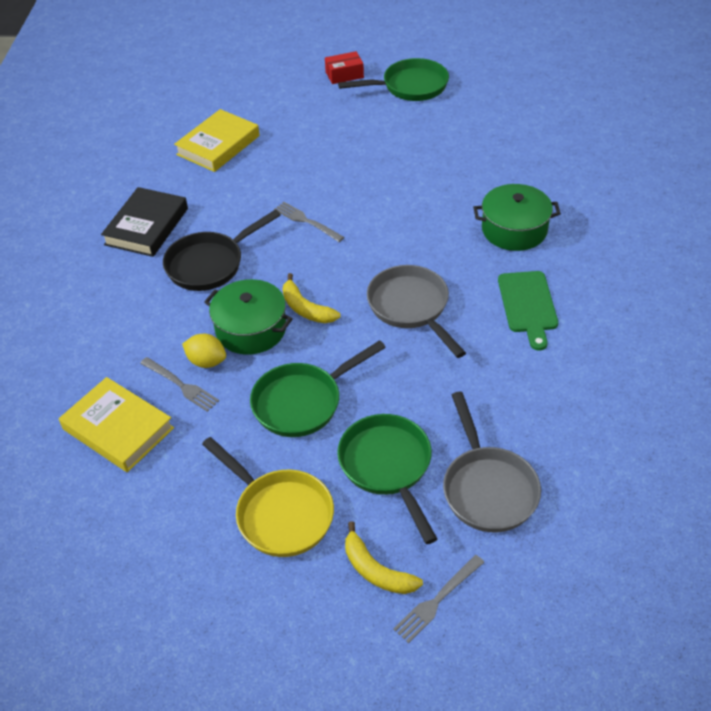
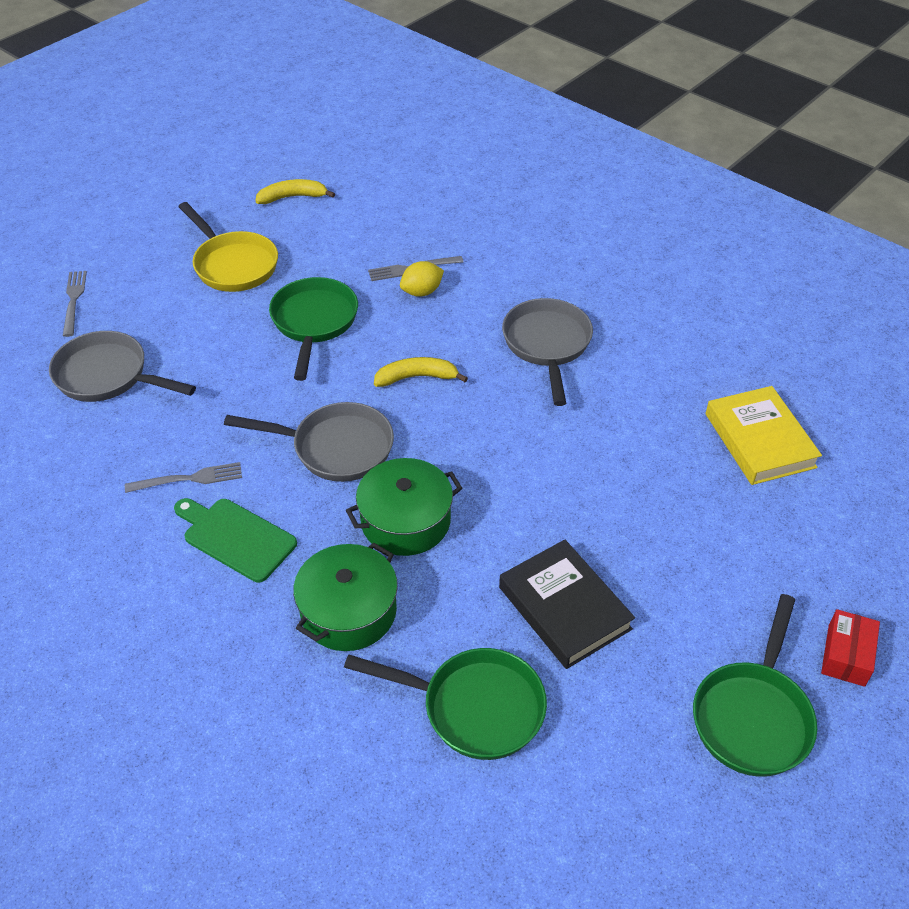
camera: 125 degrees right, 0 degrees up
(118, 428) = (405, 224): yellow book -> none
(147, 226) = (649, 328): black book -> black book (564, 608)
(210, 264) = (547, 345): black pan -> grey pan
(251, 329) = (430, 332): green pot -> green pot (405, 521)
(279, 513) = (233, 265): yellow pan -> yellow pan turned 120 degrees counterclockwise
(306, 221) = (545, 442): grey fork -> grey fork (190, 478)
(376, 570) = (132, 285): yellow banana -> yellow banana (293, 197)
(388, 467) = (196, 335): green pan -> green pan (474, 707)

